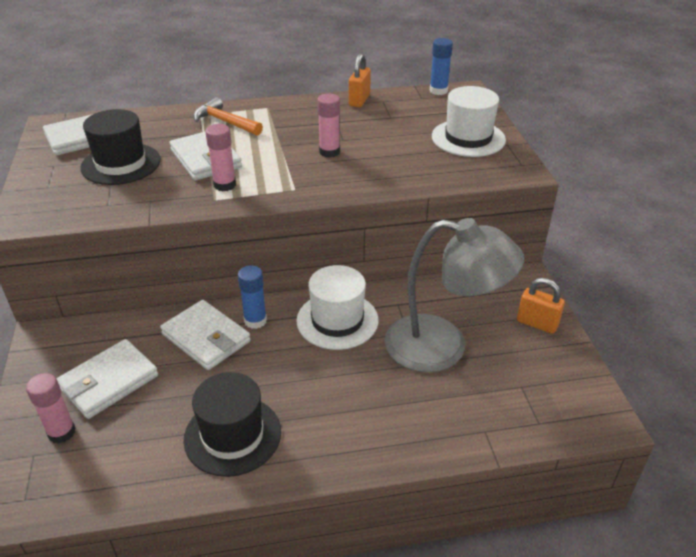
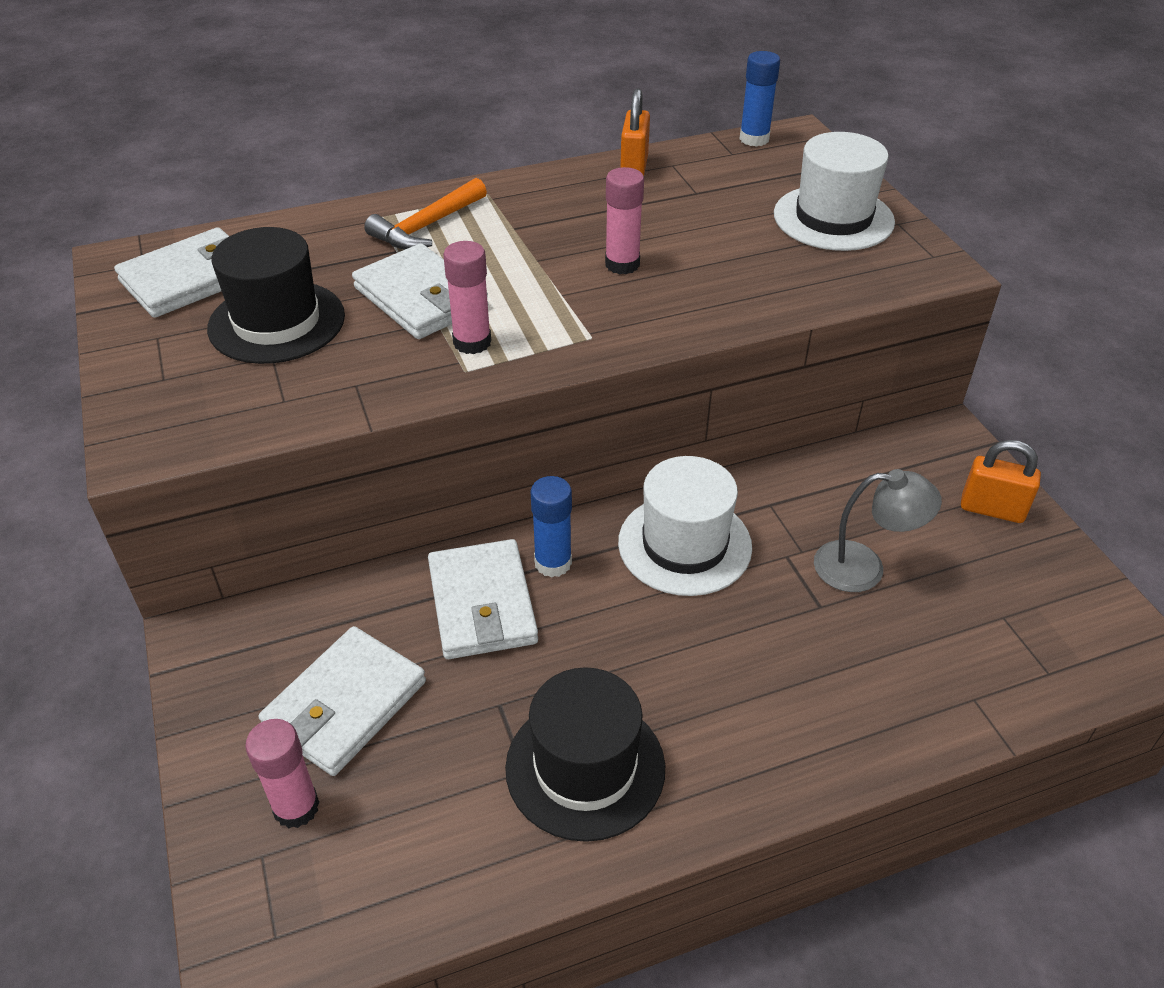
camera: 10 degrees left, 5 degrees up
(206, 338) = (482, 604): white wallet -> white wallet turned 45 degrees clockwise
(225, 122) = (426, 227): orange hammer -> orange hammer turned 75 degrees counterclockwise
(443, 347) = (864, 568): grey lamp -> grey lamp, size x0.53

